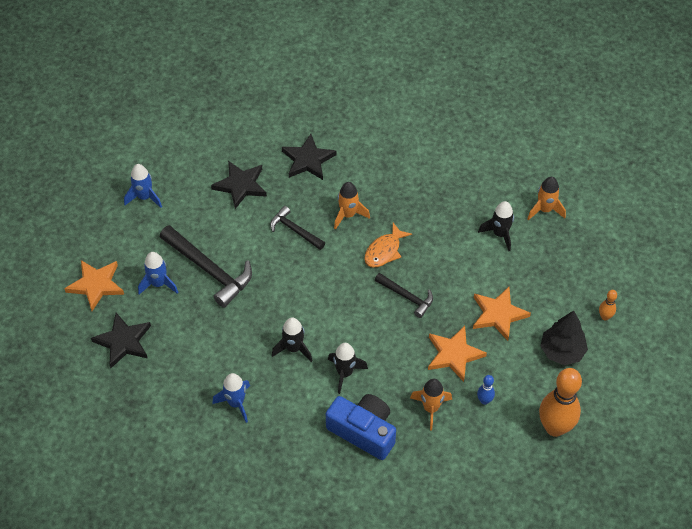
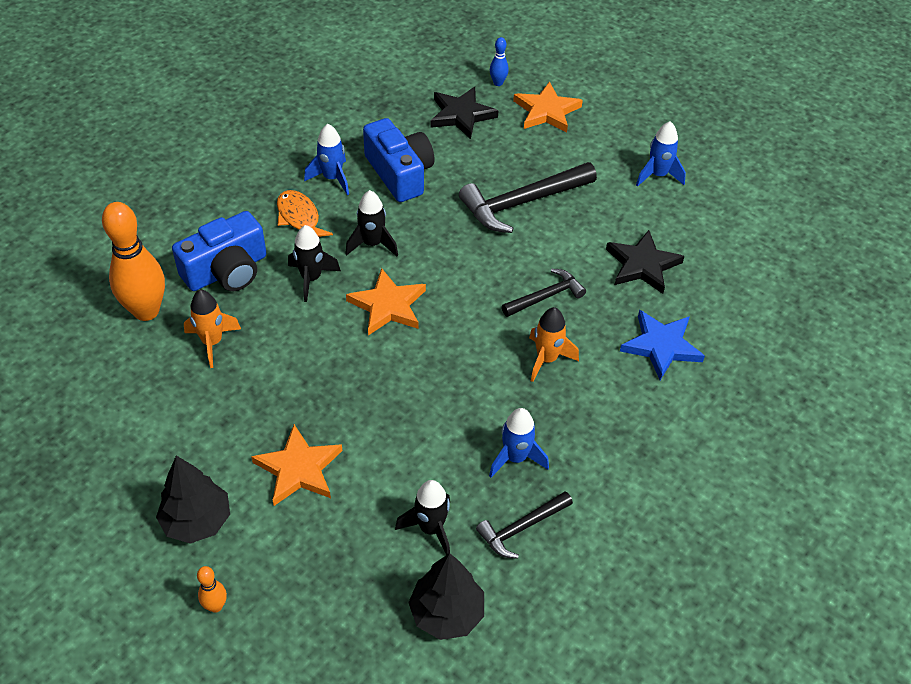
camera: 110 degrees right, 5 degrees down
(158, 284) = (524, 158): blue rocket -> blue rocket (515, 458)
(210, 359) = (399, 173): none -> blue camera
(308, 160) = (661, 346): black star -> blue star
(384, 251) = (468, 378): orange fish -> orange fish (299, 218)
(407, 297) = (383, 376): black hammer -> black hammer (521, 528)
(454, 354) = (270, 394): orange star -> orange star (388, 305)
(484, 400) = (186, 400): blue bowling pin -> blue bowling pin (498, 83)
(545, 210) = (447, 613): orange rocket -> black tree
(554, 427) = (98, 461): orange bowling pin -> orange bowling pin (146, 311)

